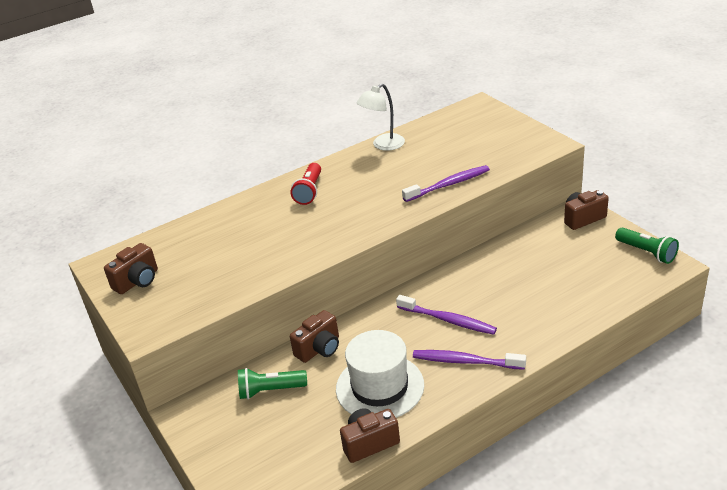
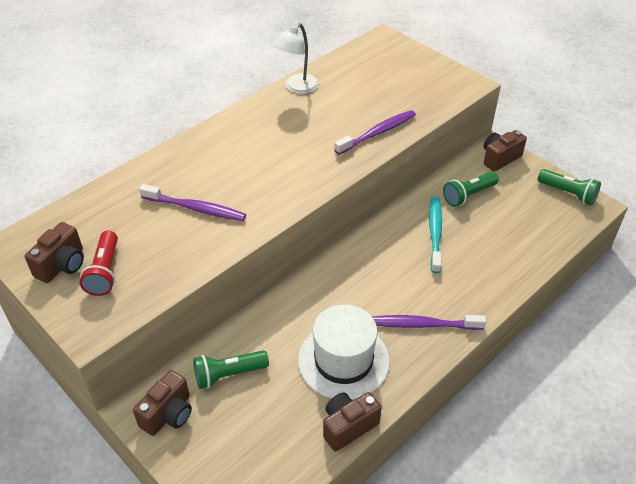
camera: 15 degrees left, 10 degrees up
(309, 191) = (231, 145): red flashlight -> red flashlight (105, 271)
(319, 349) = (270, 321): brown camera -> brown camera (168, 414)
(448, 320) = (395, 279): purple toothbrush -> purple toothbrush (195, 208)
(498, 282) = (435, 233): none -> turquoise toothbrush
(541, 250) = (468, 195): none -> green flashlight

